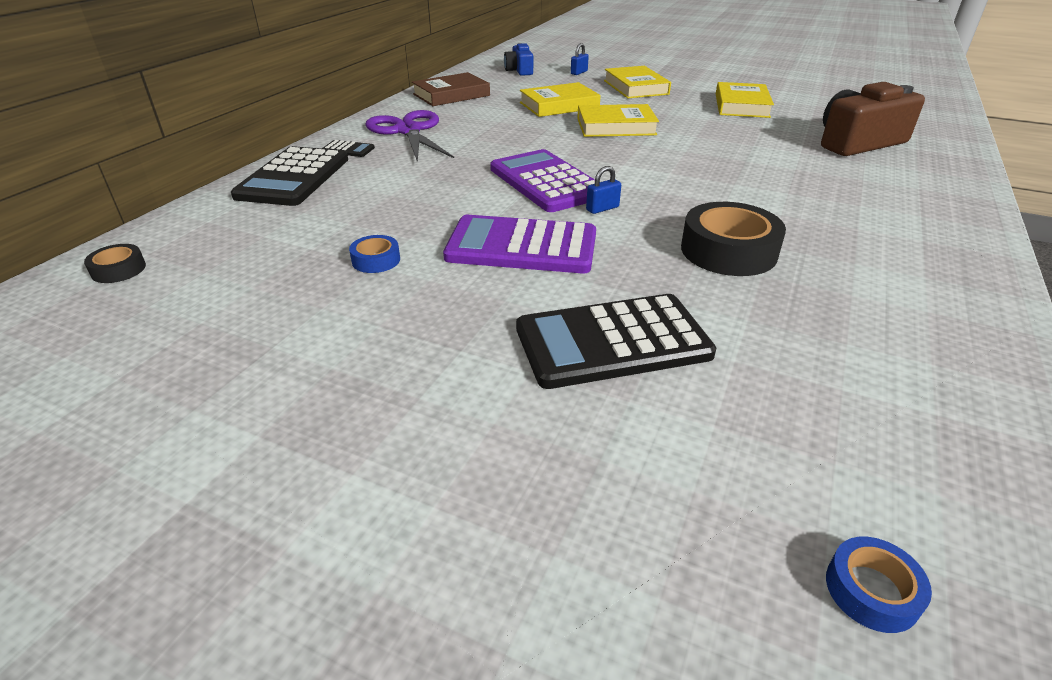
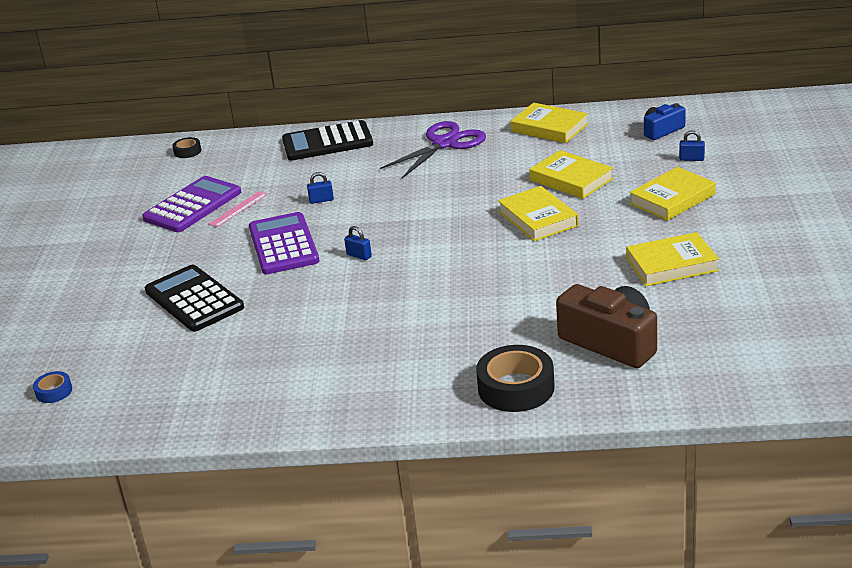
camera: 70 degrees right, 5 degrees down
(348, 149) = (388, 139): black calculator -> none
(376, 260) = (238, 209): blue tape -> pink ruler
(436, 205) = (321, 200): none -> blue padlock
(451, 95) = (549, 128): brown book -> yellow book
(546, 182) = (389, 224): purple calculator -> purple calculator (192, 205)
(728, 251) = (324, 314): black tape -> black tape (516, 388)

